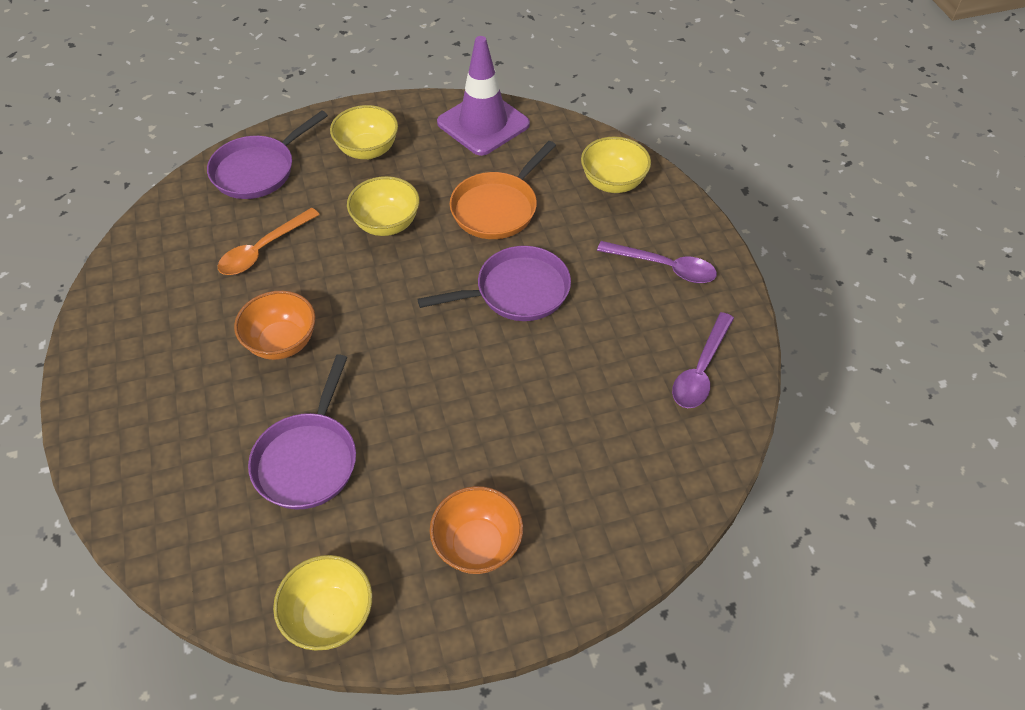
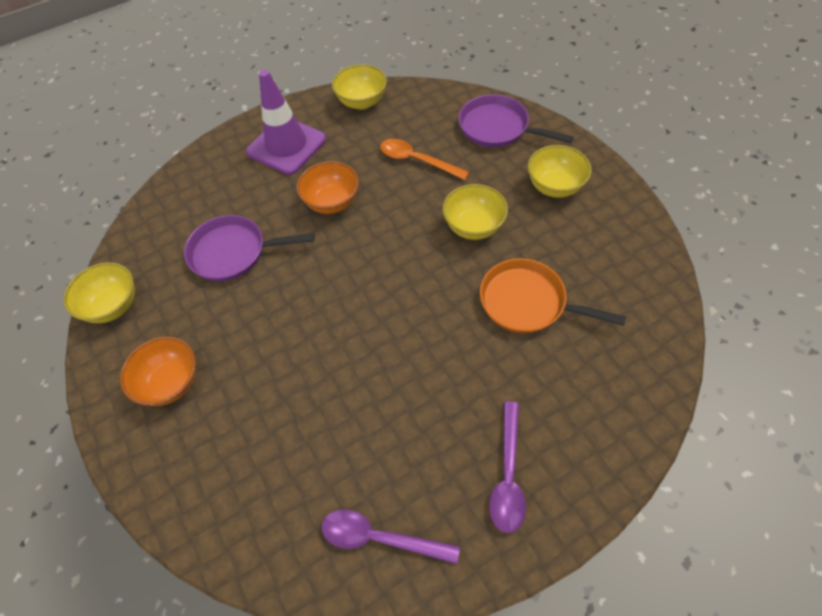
camera: 80 degrees right, 5 degrees up
(483, 123) = (636, 260): purple traffic cone -> purple traffic cone (286, 146)
(516, 291) = (430, 344): purple pan -> none
(613, 183) = (610, 398): yellow bowl -> yellow bowl (362, 102)

